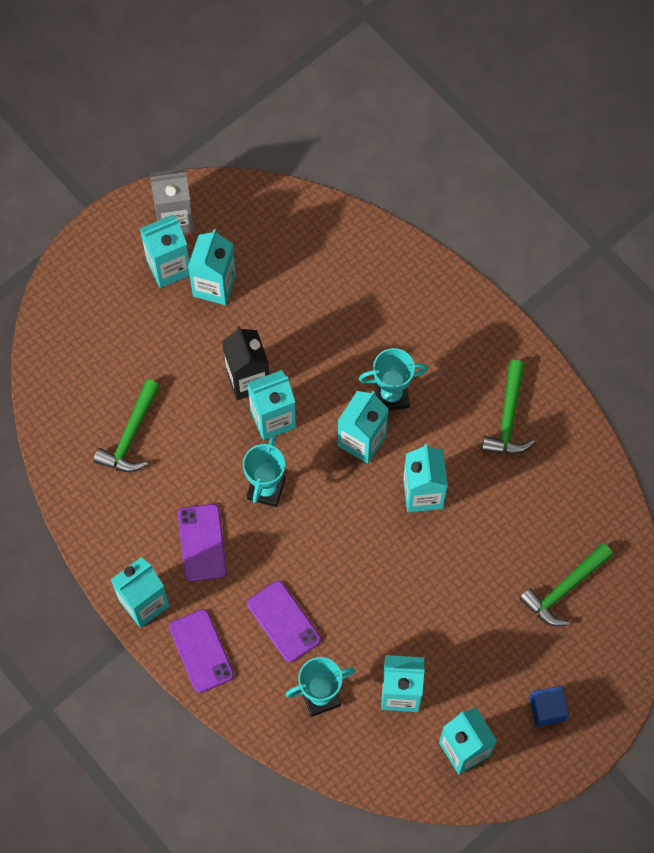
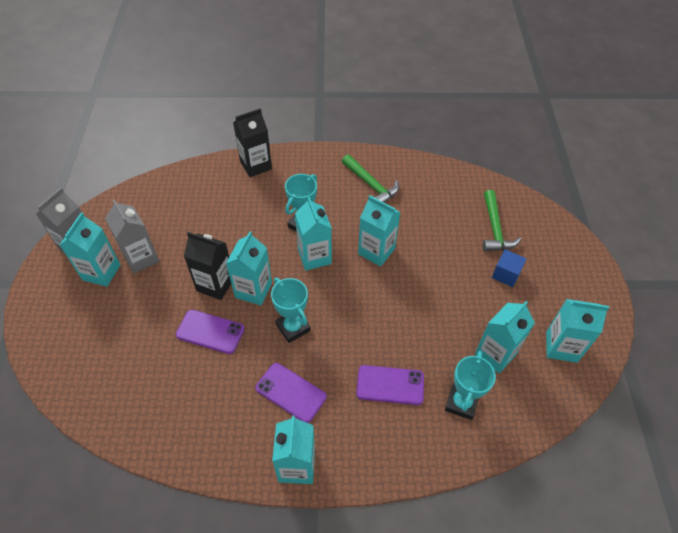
camera: 50 degrees left, 15 degrees down
(131, 435) = (176, 378): green hammer -> none
(201, 651) = (366, 455): purple phone -> purple phone (210, 332)
(214, 285) = (141, 258): turquoise carton -> grey carton
(424, 280) = (256, 165): none -> black carton
(547, 709) = (565, 286): blue cube -> blue cube (506, 274)

